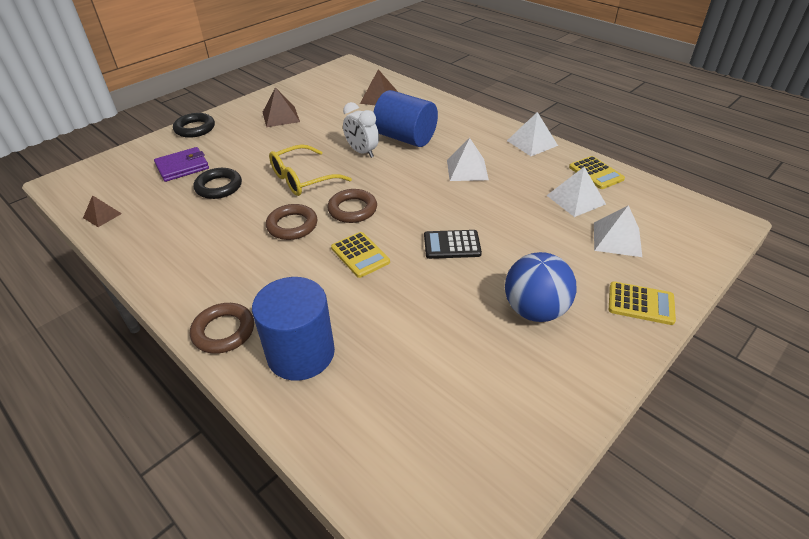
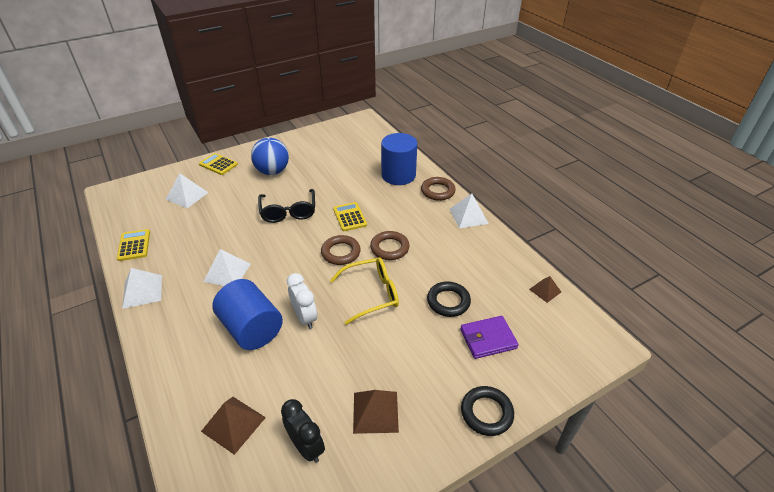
camera: 165 degrees left, 0 degrees up
(324, 98) = (306, 447): none -> black clock
(452, 245) = (288, 212): black calculator -> black glasses
(576, 199) = (177, 226): white pyramid -> white pyramid (468, 216)

